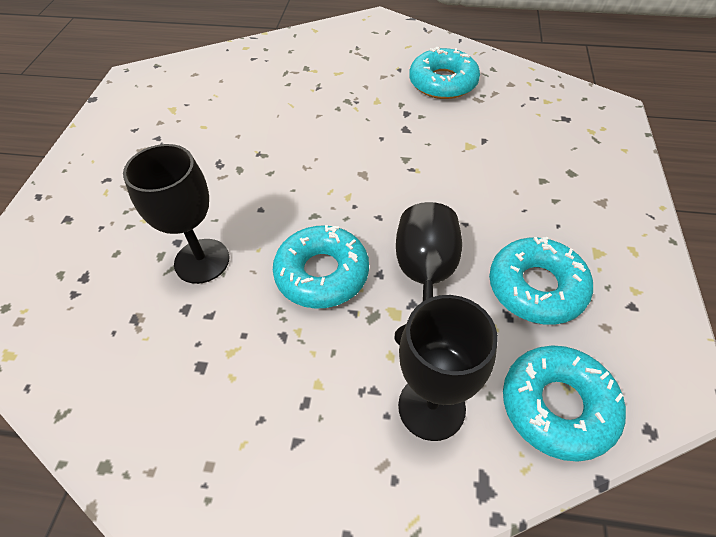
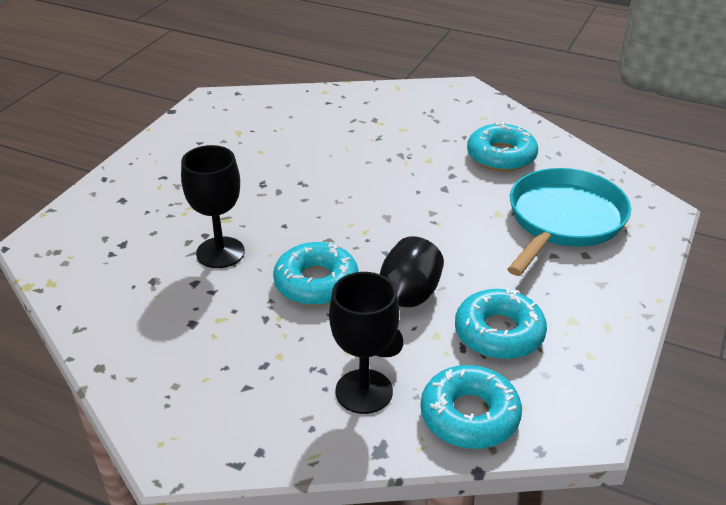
camera: 15 degrees right, 15 degrees down
(533, 139) = (563, 220): none -> turquoise pan

